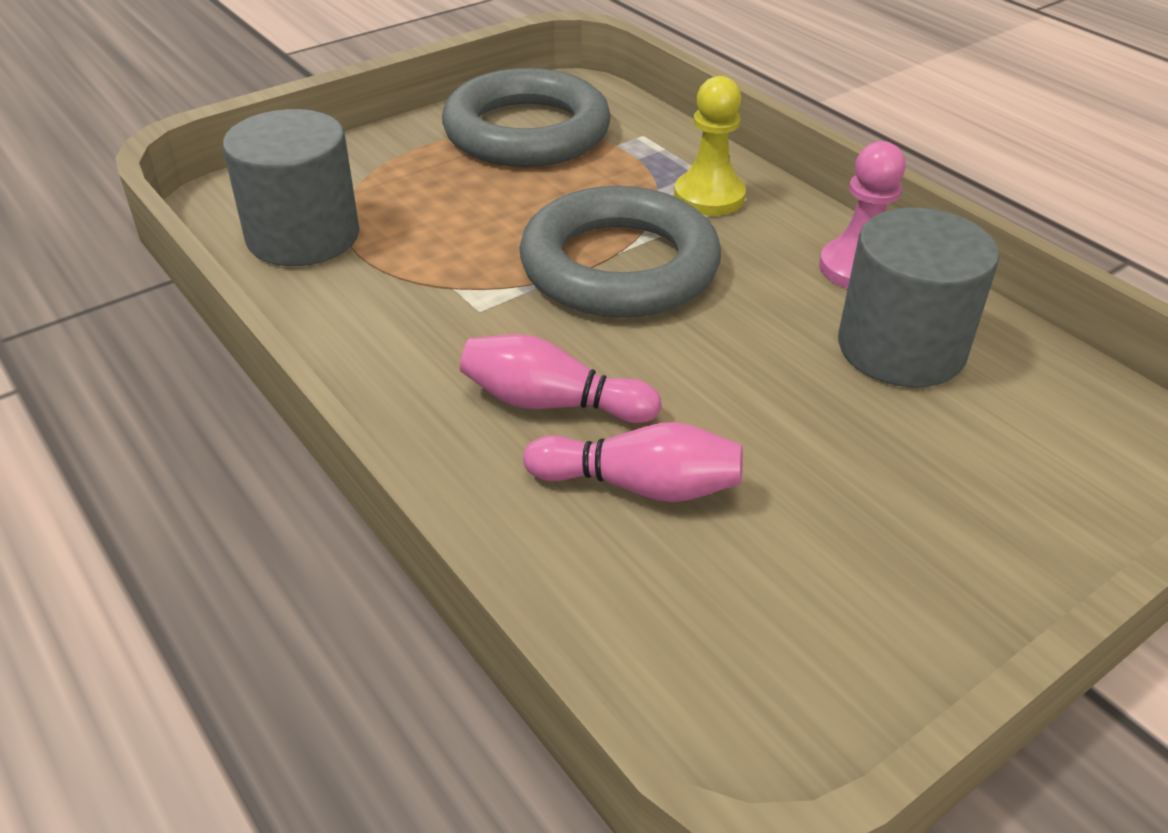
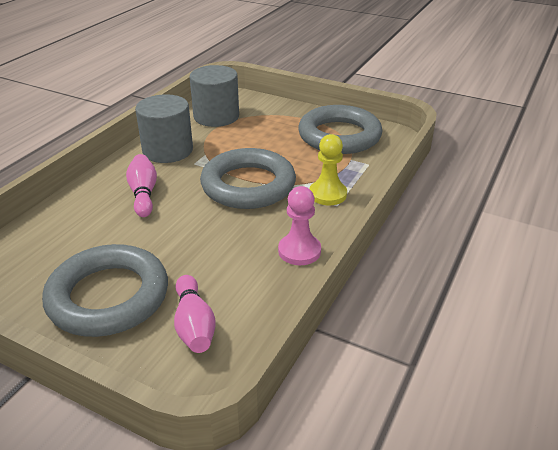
camera: 65 degrees right, 5 degrees down
(640, 485) = (103, 225): pink bowling pin -> pink bowling pin (194, 325)
(901, 348) = (237, 276): grey cylinder -> grey cylinder (167, 150)
(901, 518) = (108, 296): none -> grey ring

